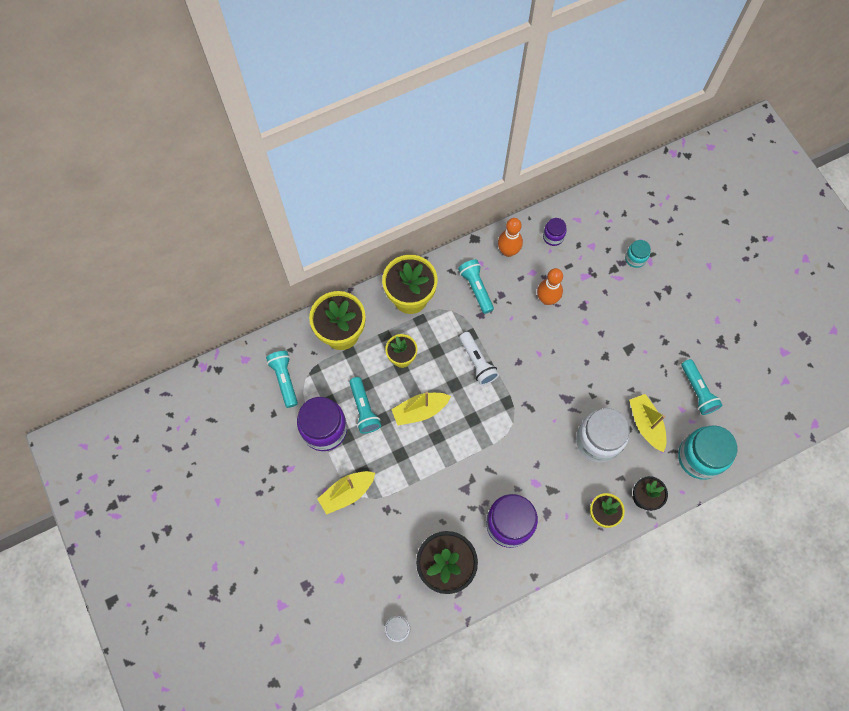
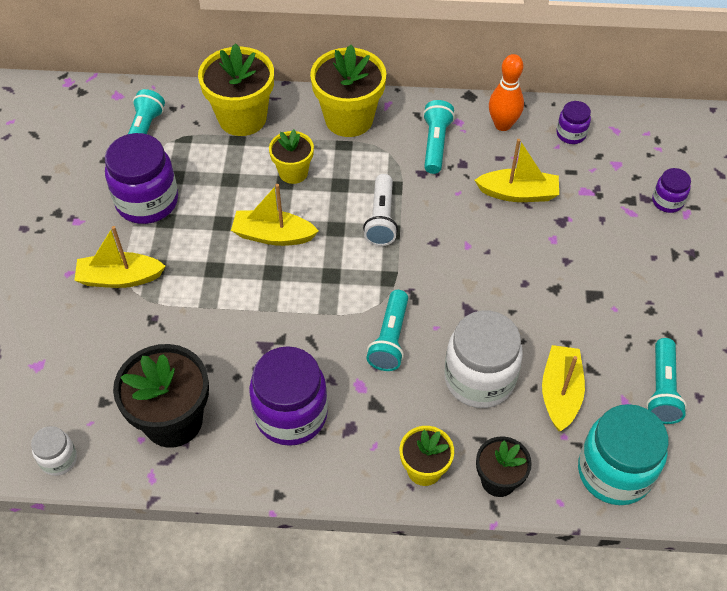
camera: 30 degrees right, 15 degrees down
(364, 409) = (208, 203): turquoise flashlight -> turquoise flashlight (390, 339)
(547, 299) = (518, 193): orange bowling pin -> yellow boat
(635, 258) = (667, 201): turquoise jar -> purple jar

